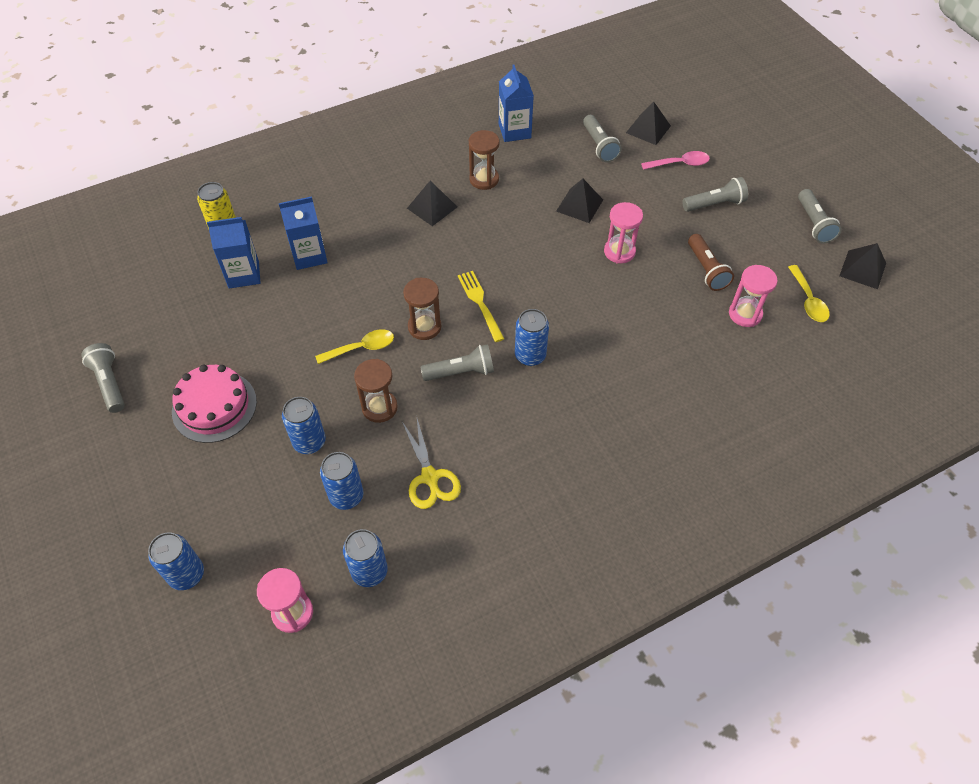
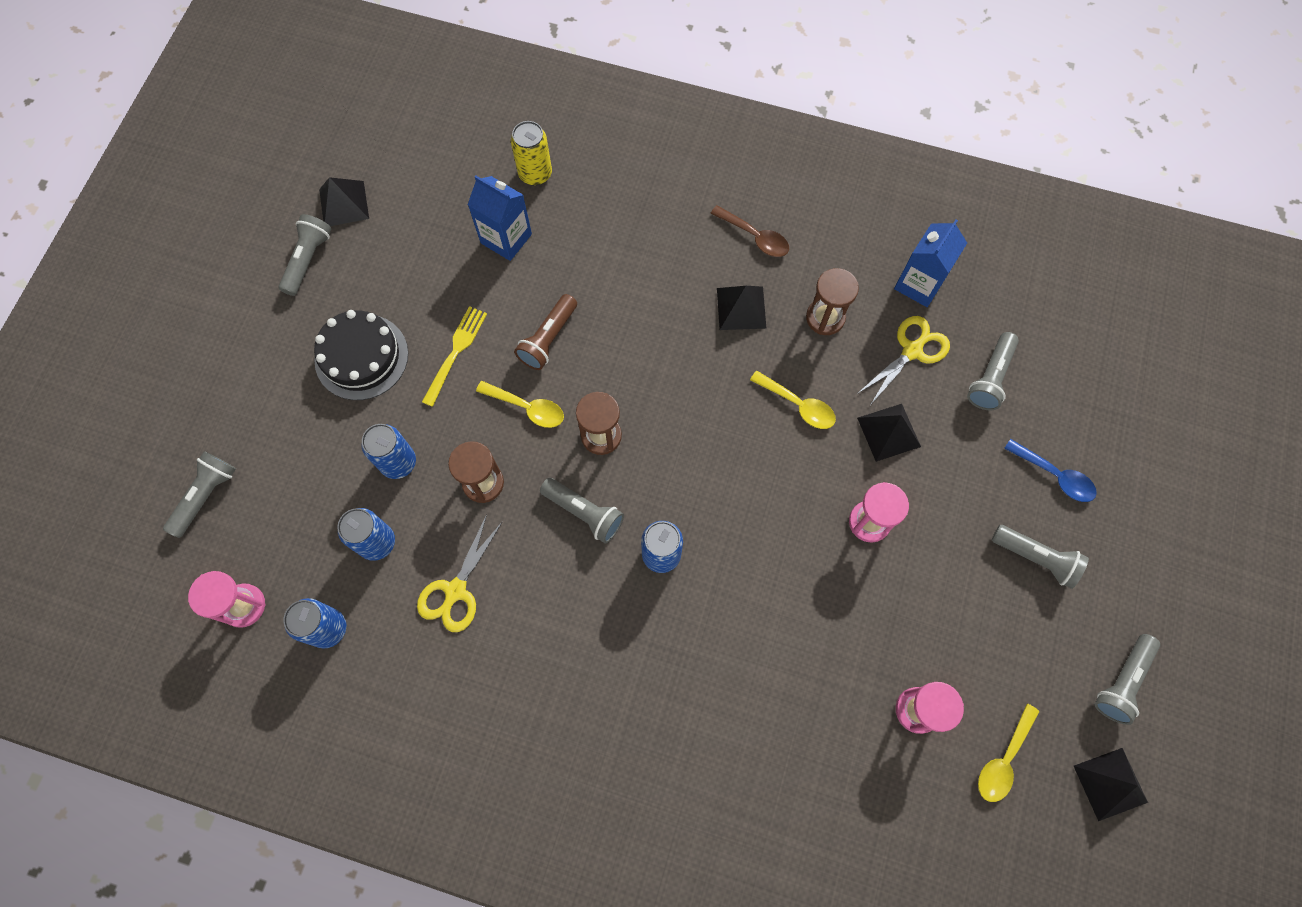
camera: 45 degrees right, 15 degrees up
(187, 574) = (206, 495): blue can -> grey flashlight
(214, 406) = (361, 357): pink cake -> black cake
(309, 255) = (579, 266): blue carton -> none
(400, 170) = (755, 237): none -> brown spoon
(480, 303) = (675, 456): yellow fork -> yellow fork (455, 352)
(518, 228) = (798, 405): none -> yellow spoon
(547, 162) = (912, 351): none -> yellow scissors
(648, 129) = (1069, 402): black pyramid -> black pyramid (344, 203)
(680, 164) = (1055, 475): pink spoon -> blue spoon
(706, 270) = (936, 625): brown flashlight -> brown flashlight (548, 339)

